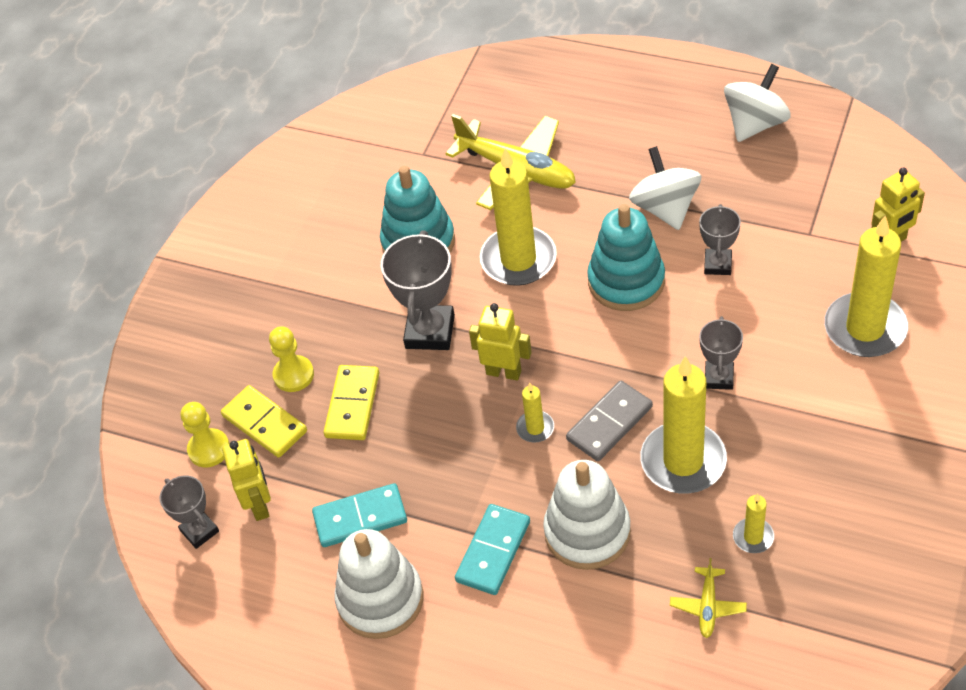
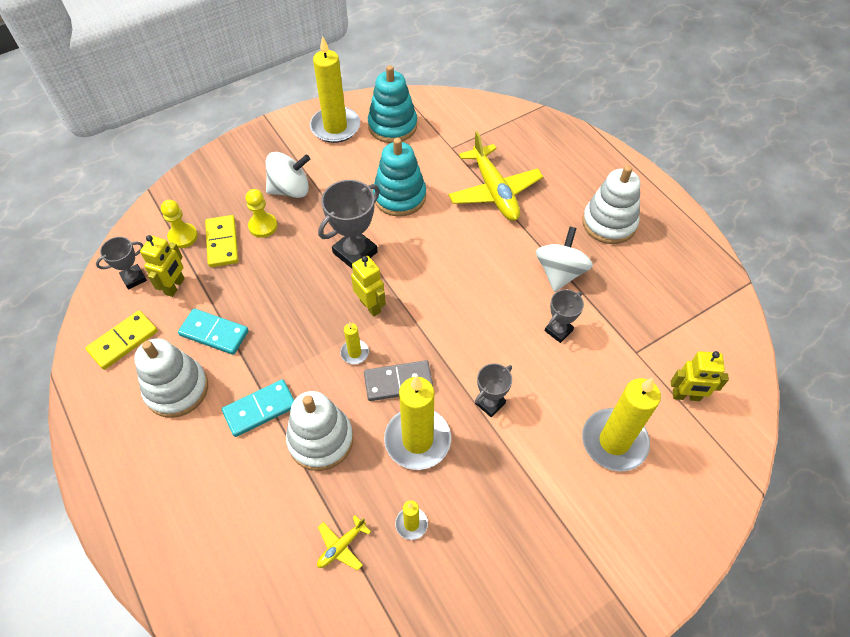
camera: 30 degrees right, 5 degrees up
(199, 531) = (134, 278): grey trophy -> grey trophy turned 60 degrees clockwise
(353, 405) = (274, 265): yellow domino -> yellow domino (123, 341)
(518, 259) = (444, 244): yellow candle -> yellow candle (335, 127)
(626, 281) = (493, 301): turquoise stacking toy -> turquoise stacking toy (392, 126)
(667, 127) = (609, 223): none -> white stacking toy
(755, 124) = (667, 257): white spinning top -> white spinning top (290, 189)

